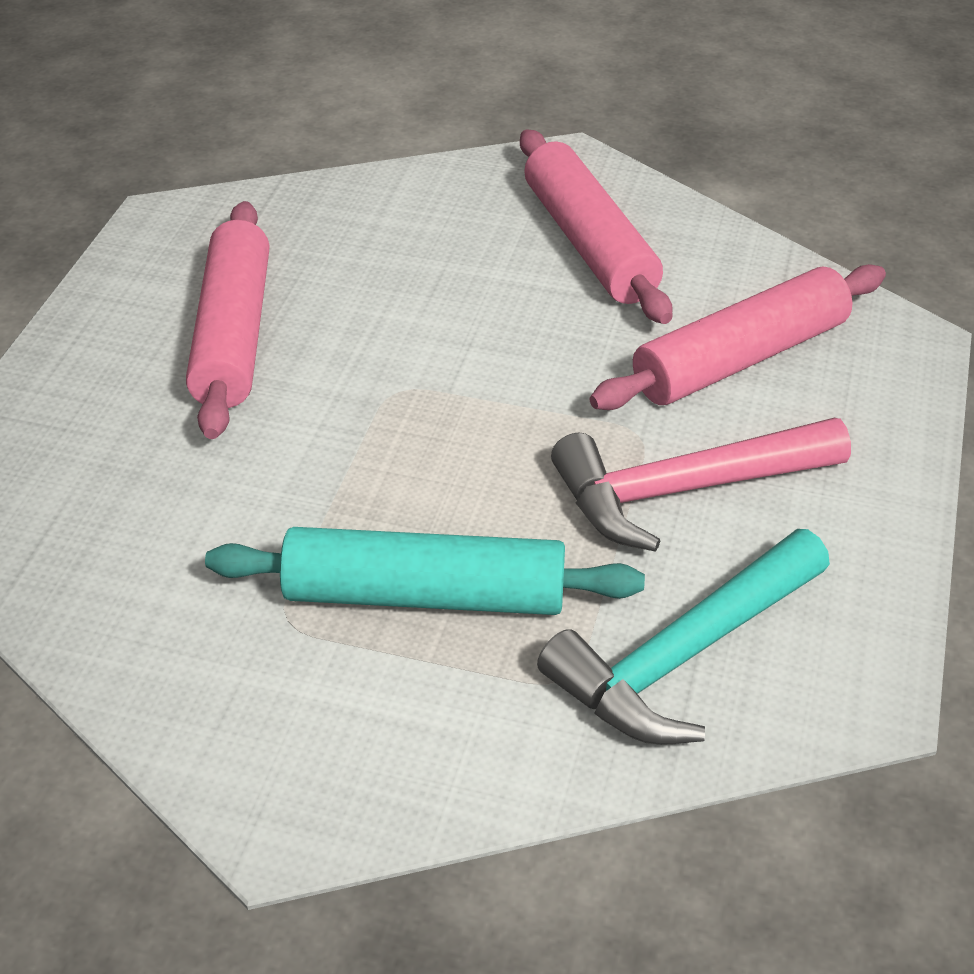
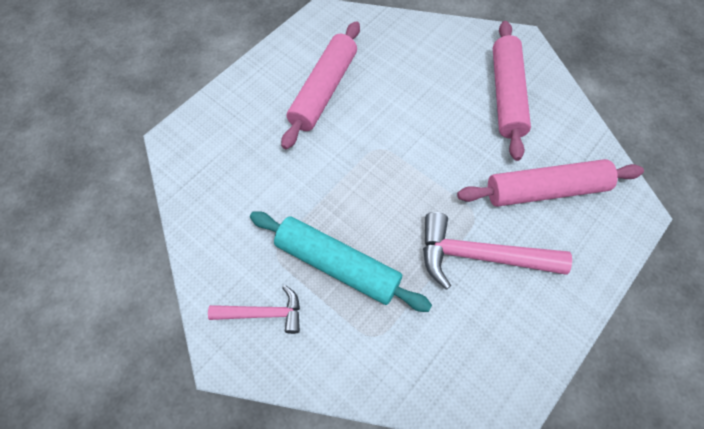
camera: 25 degrees right, 20 degrees up
(319, 725) = (263, 313): none -> pink hammer
(683, 655) = (433, 348): turquoise hammer -> none

